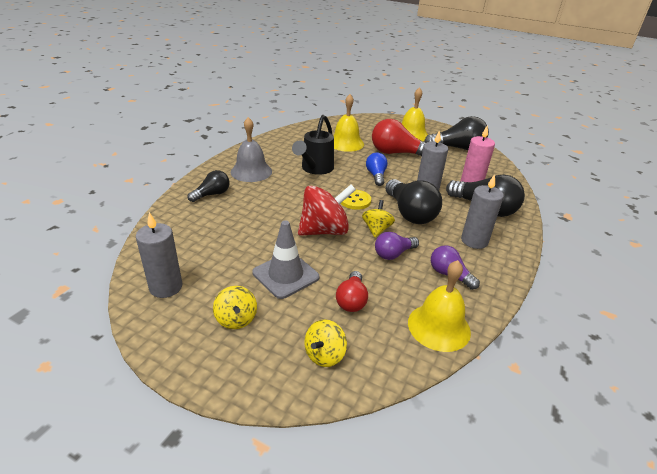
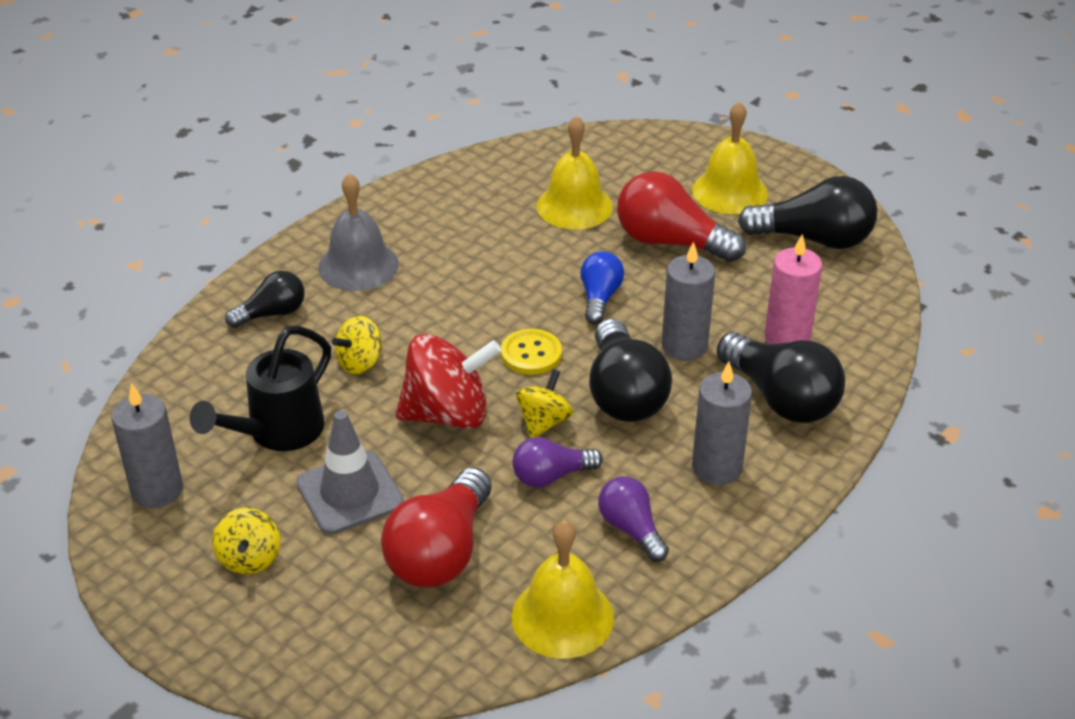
camera: 15 degrees right, 5 degrees up
(315, 169) = (484, 270): black watering can -> black watering can (277, 433)
(324, 355) = (363, 633): yellow spinning top -> yellow spinning top (360, 362)
(351, 300) = (440, 552): red light bulb -> red light bulb, size x1.71

